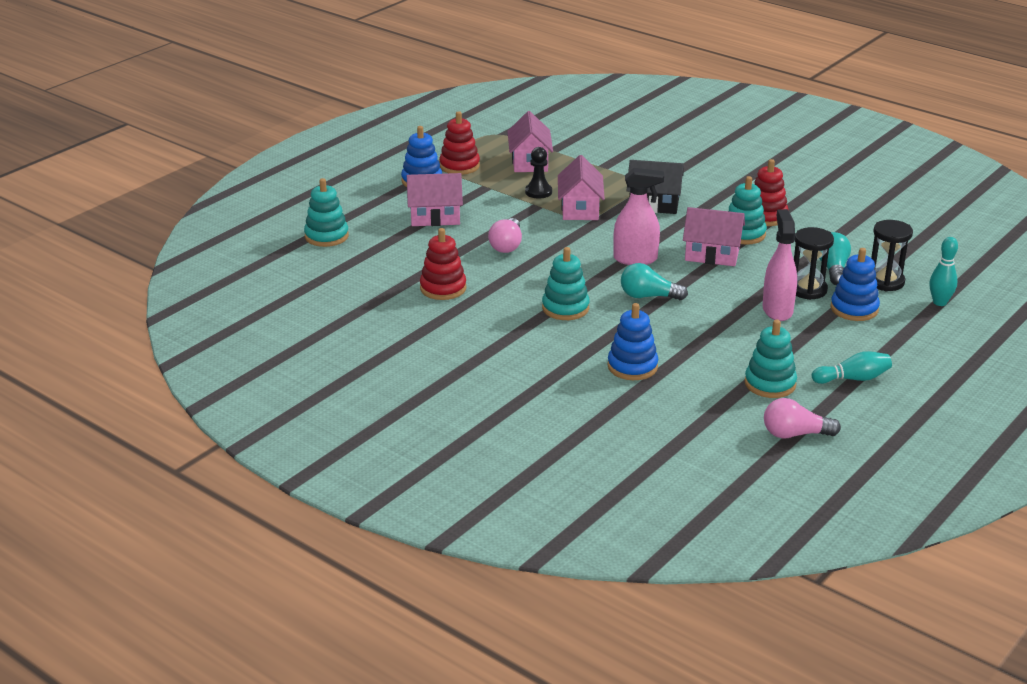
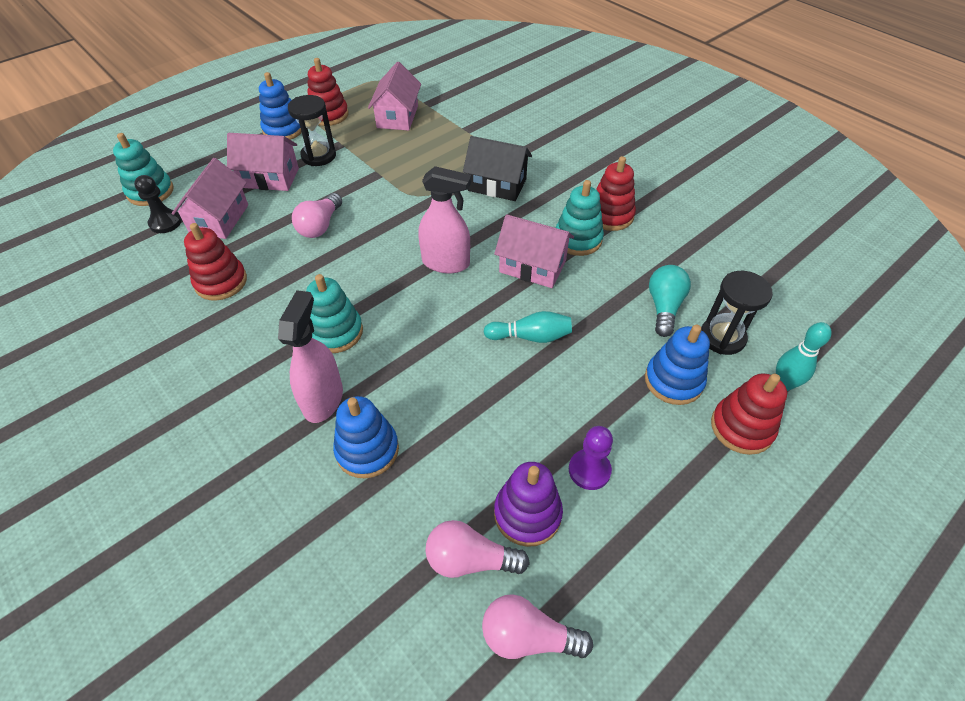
camera: 10 degrees right, 20 degrees up
(538, 192) = (387, 156): black pawn -> black pawn (165, 223)
(580, 209) = (419, 183): pink house -> pink house (219, 219)
(648, 296) = (436, 325): turquoise light bulb -> none
(738, 408) = (470, 559): none -> pink light bulb
(770, 384) = (527, 514): turquoise stacking toy -> purple stacking toy
(777, 310) = (579, 369): pink spray bottle -> pink spray bottle (323, 399)
(806, 359) = (589, 470): none -> purple pawn
(808, 290) = (625, 339): black hourglass -> black hourglass (318, 156)
(853, 379) = (640, 521): turquoise bowling pin -> turquoise bowling pin (530, 336)
(913, 328) = (741, 427): none -> red stacking toy

